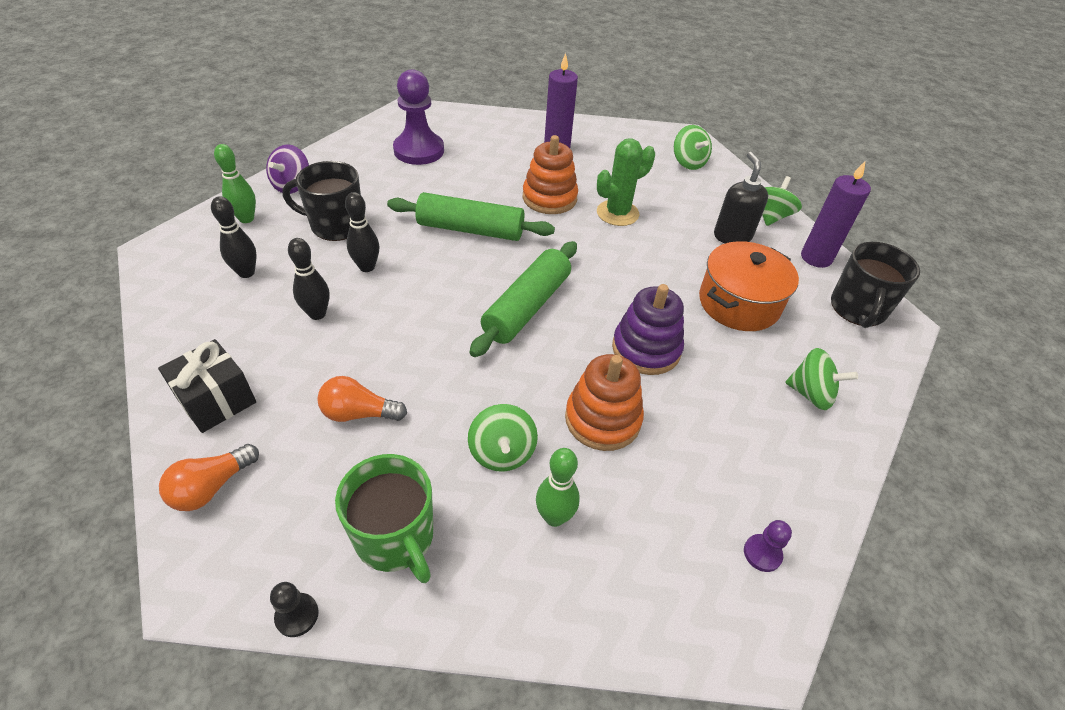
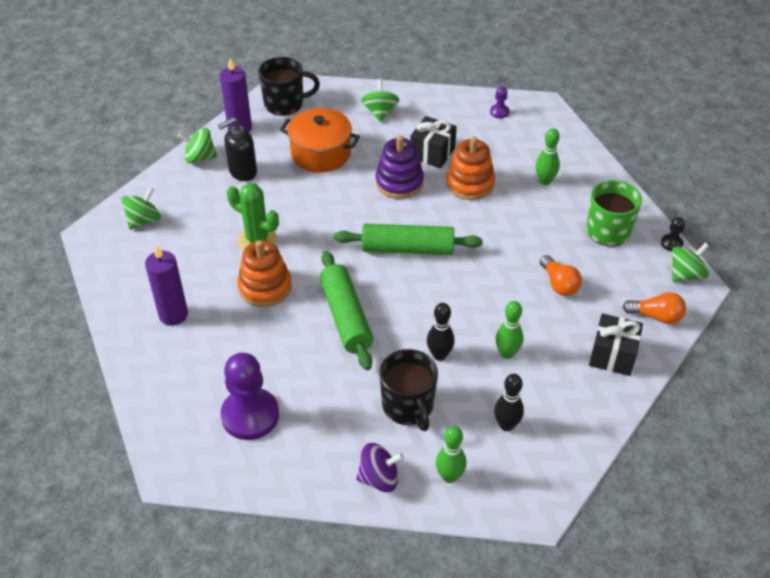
camera: 115 degrees left, 0 degrees up
(317, 314) = (507, 353): black bowling pin -> green bowling pin
(502, 452) = (527, 213): green spinning top -> green spinning top (686, 274)
(690, 409) = (432, 153): none -> black gift

